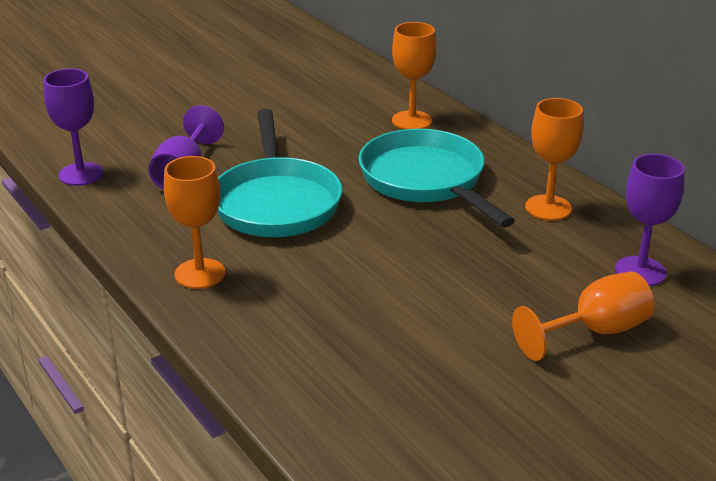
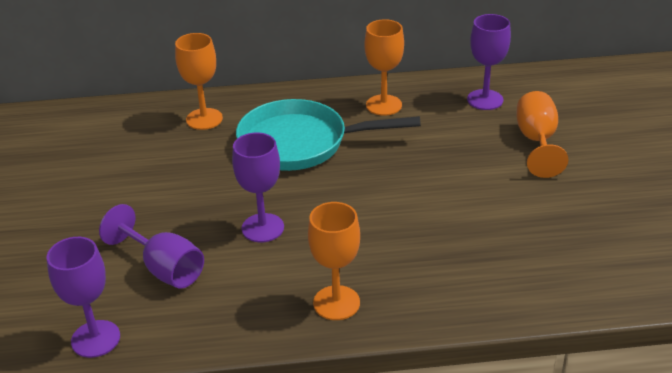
camera: 60 degrees left, 5 degrees up
(276, 202) = (262, 228): turquoise pan -> purple goblet

